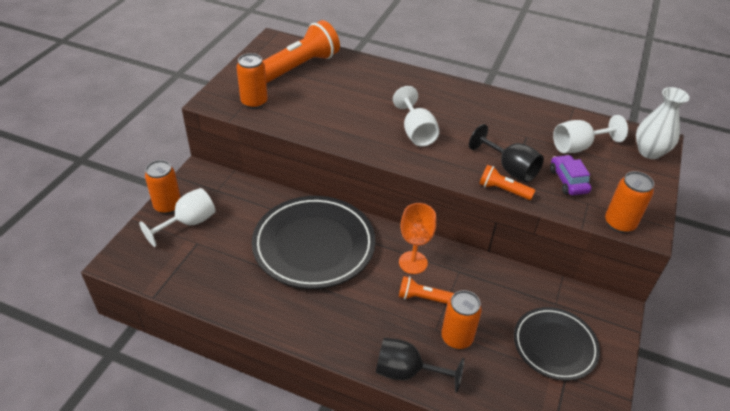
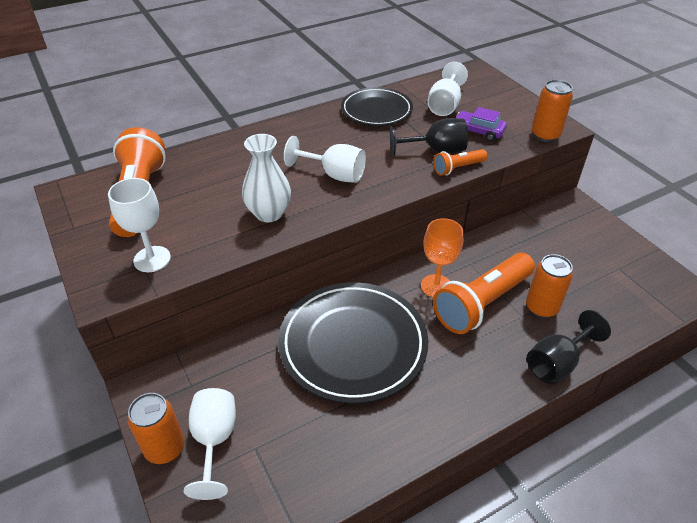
camera: 50 degrees left, 0 degrees up
(254, 102) = (152, 259): orange can -> white goblet
(422, 298) = (482, 303): orange flashlight -> orange flashlight, size x2.04
(554, 345) = (587, 256): black plate -> black plate (376, 110)
(649, 152) = (482, 80): white vase -> white vase (269, 213)

